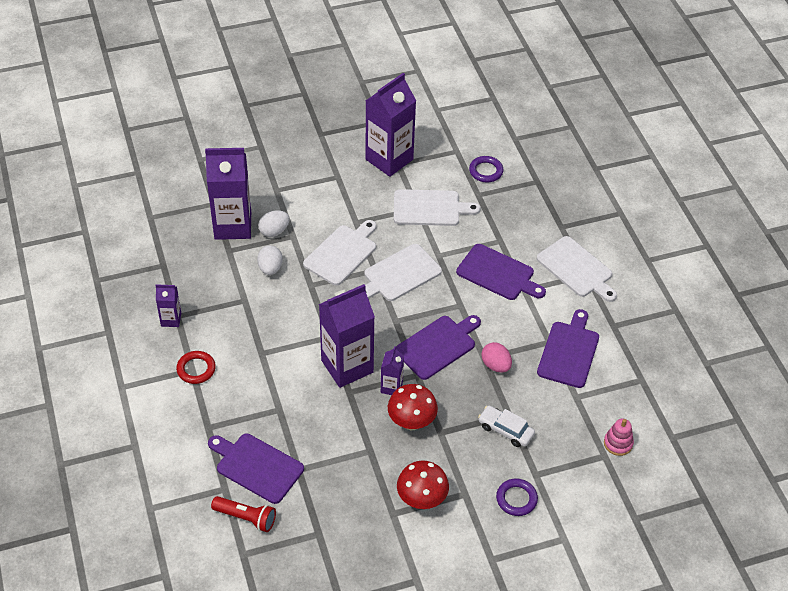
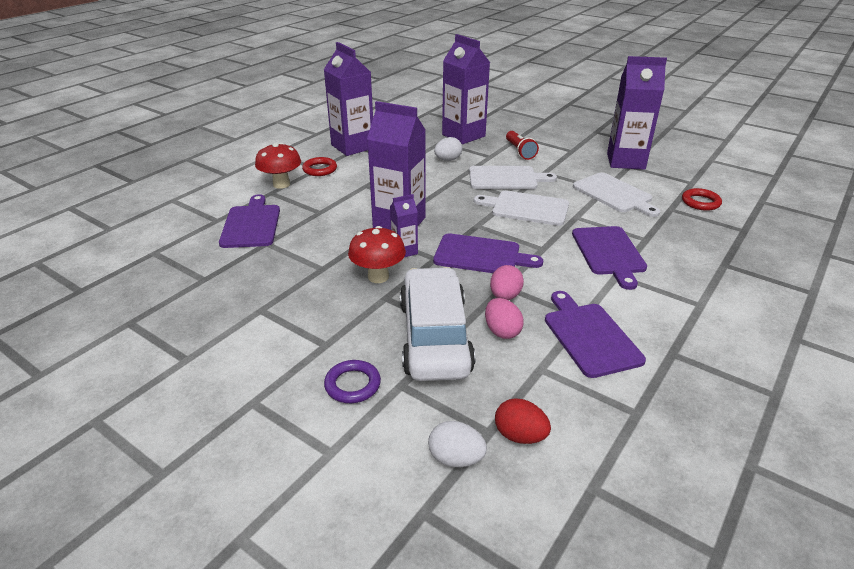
camera: 55 degrees right, 15 degrees down
(171, 319) = (352, 146): purple carton -> purple carton, size x2.09
(246, 518) = (194, 239): red flashlight -> red flashlight (520, 151)
(274, 231) = (482, 149): white egg -> white egg (456, 458)
(421, 500) = (292, 320): red mushroom -> red mushroom (281, 184)
(486, 171) = (700, 202): purple ring -> red ring
(505, 430) = (435, 337): white car -> white car, size x2.11
(529, 392) = (502, 331): none -> pink egg
(569, 352) = (590, 336): purple cutting board -> purple cutting board turned 90 degrees counterclockwise
(576, 269) = (695, 295): white cutting board -> none
(618, 443) = (520, 436): pink stacking toy -> red egg

